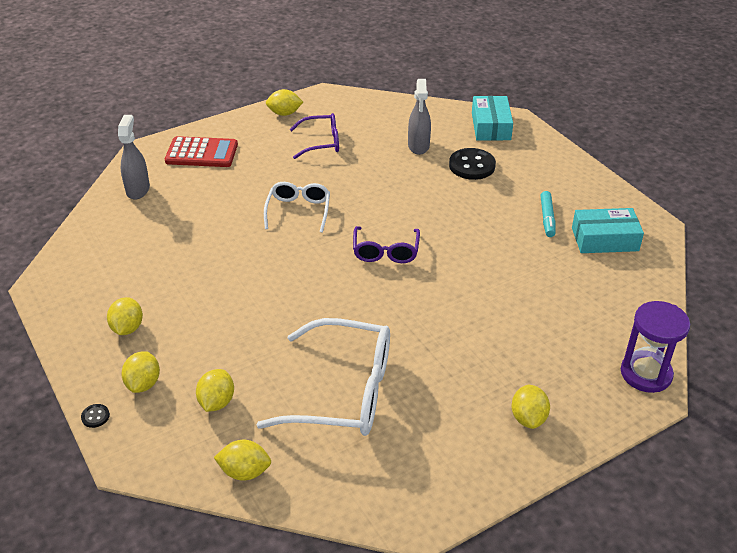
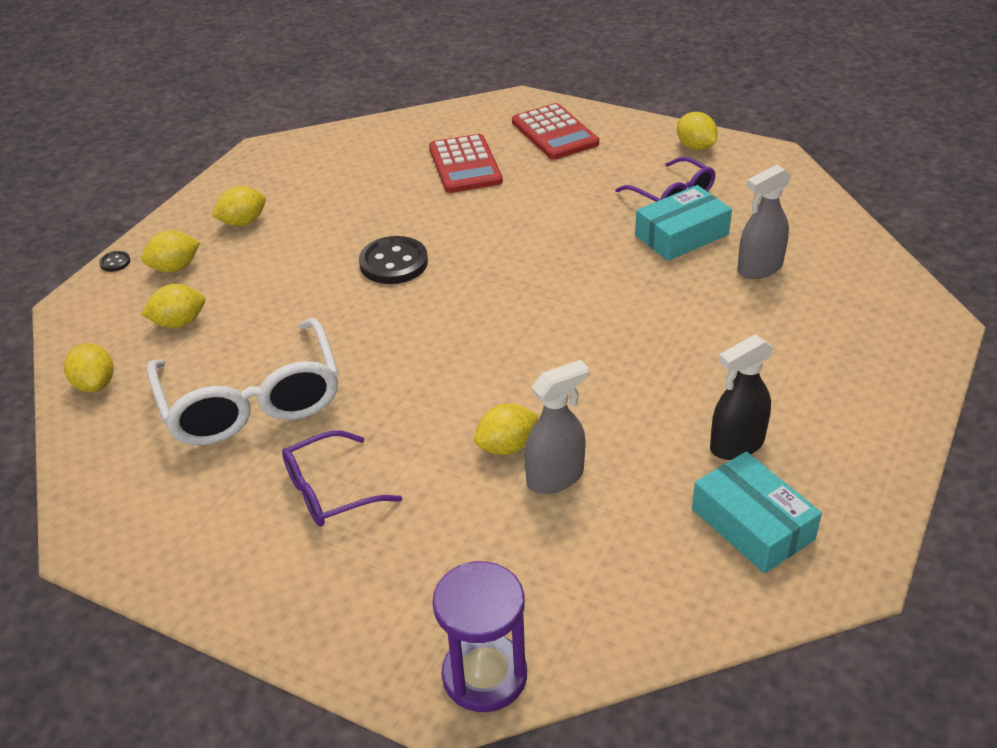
camera: 60 degrees right, 0 degrees up
(138, 189) = (452, 128): grey spray bottle -> grey spray bottle (555, 477)
(190, 202) = (465, 165): none -> red calculator
(298, 211) = (524, 238): white glasses -> none
(385, 251) = (517, 331): purple glasses -> purple glasses (330, 490)
(472, 166) = (773, 329): black button -> black button (393, 263)
(490, 126) = (889, 309): turquoise box -> turquoise box (681, 235)
(528, 418) = (310, 577): yellow lemon -> yellow lemon (506, 446)
(547, 218) = (736, 445): turquoise marker -> black spray bottle

